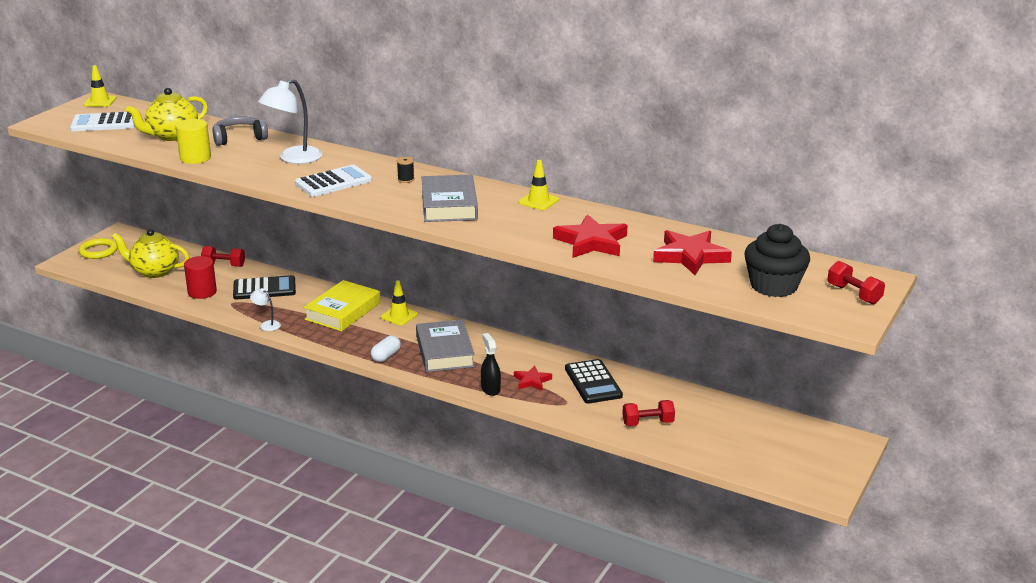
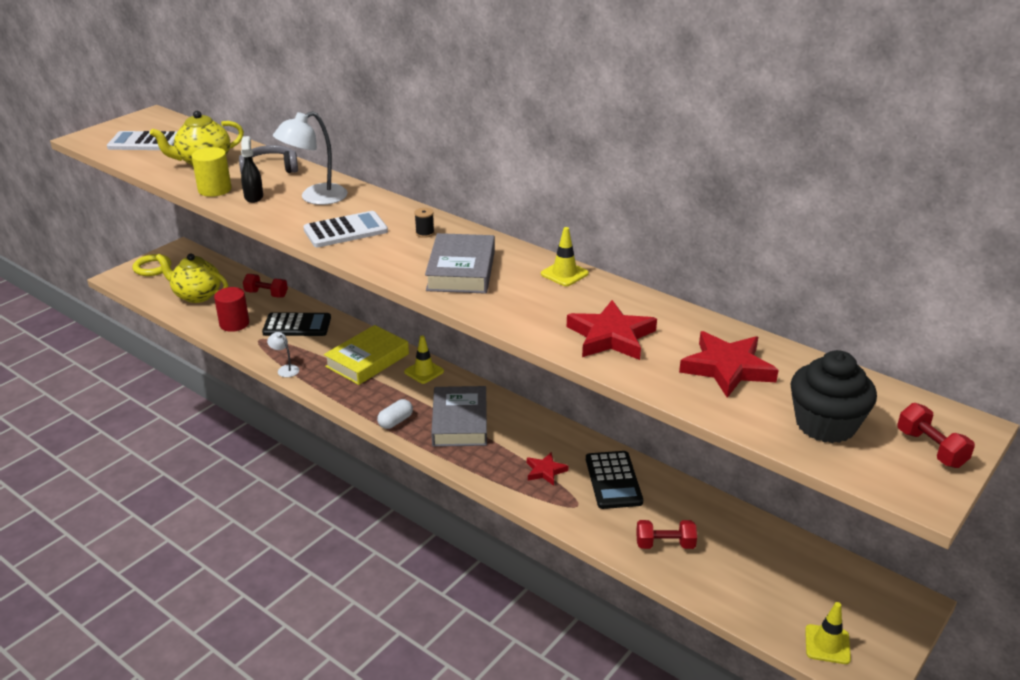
camera: 10 degrees right, 5 degrees up
(100, 101) = (152, 118): yellow traffic cone -> yellow traffic cone (827, 644)
(490, 389) = (497, 476): black spray bottle -> black spray bottle (254, 197)

